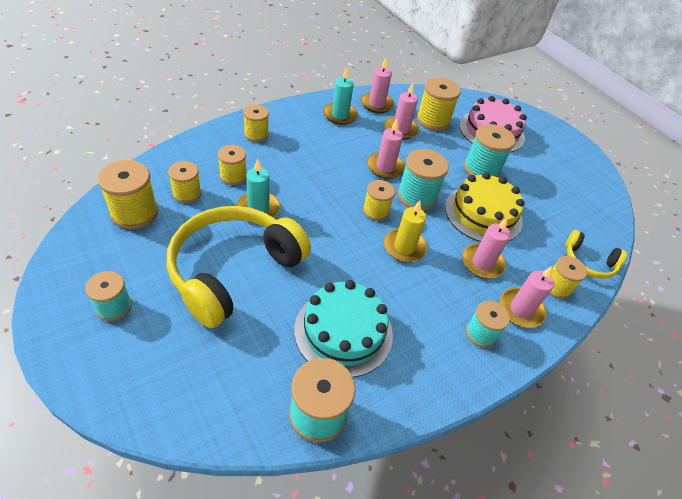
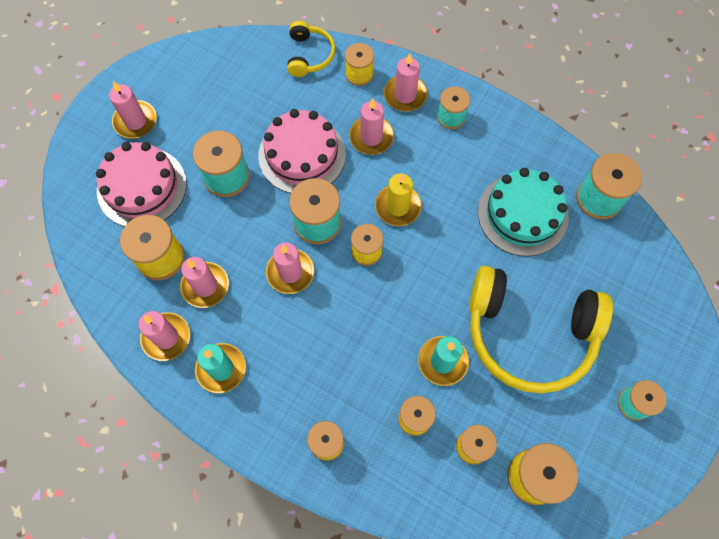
camera: 110 degrees left, 20 degrees up
(483, 214) = (302, 155): yellow cake -> pink cake
(549, 147) = (135, 121): none -> pink candle

